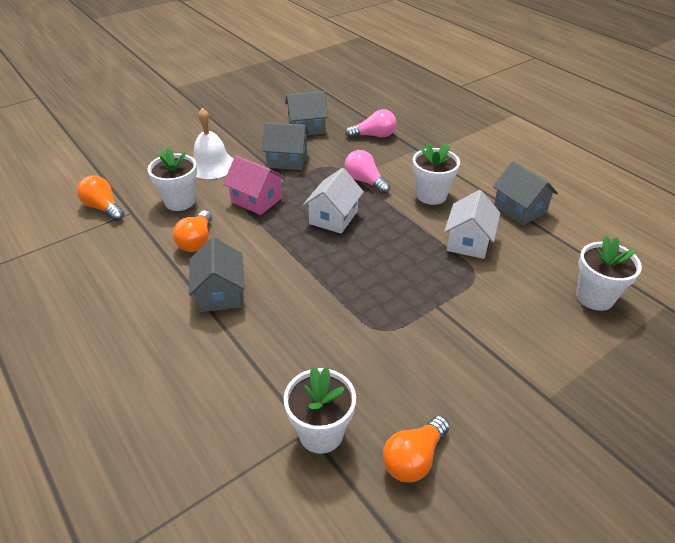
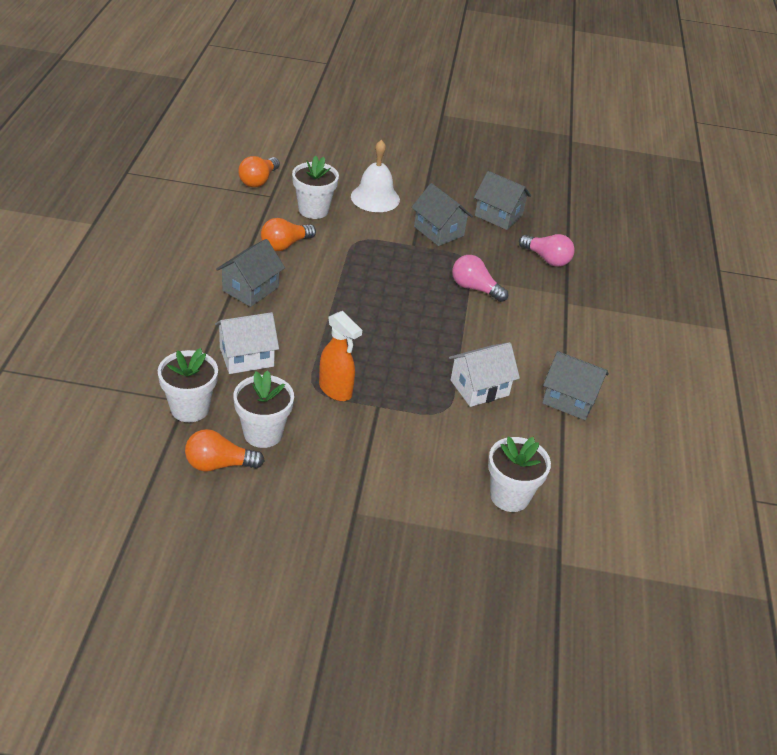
camera: 40 degrees right, 0 degrees up
(103, 208) = (258, 181): orange light bulb -> orange light bulb turned 150 degrees counterclockwise
(256, 200) = (368, 245): pink house -> none
(333, 217) = (404, 296): white house -> white house (246, 357)
(365, 181) = (474, 288): pink light bulb -> pink light bulb turned 60 degrees counterclockwise
(395, 319) = (335, 390): none -> orange spray bottle
(431, 195) = (511, 336): white flower pot -> white flower pot (263, 433)
(520, 209) = (570, 399): grey house -> grey house turned 75 degrees counterclockwise

